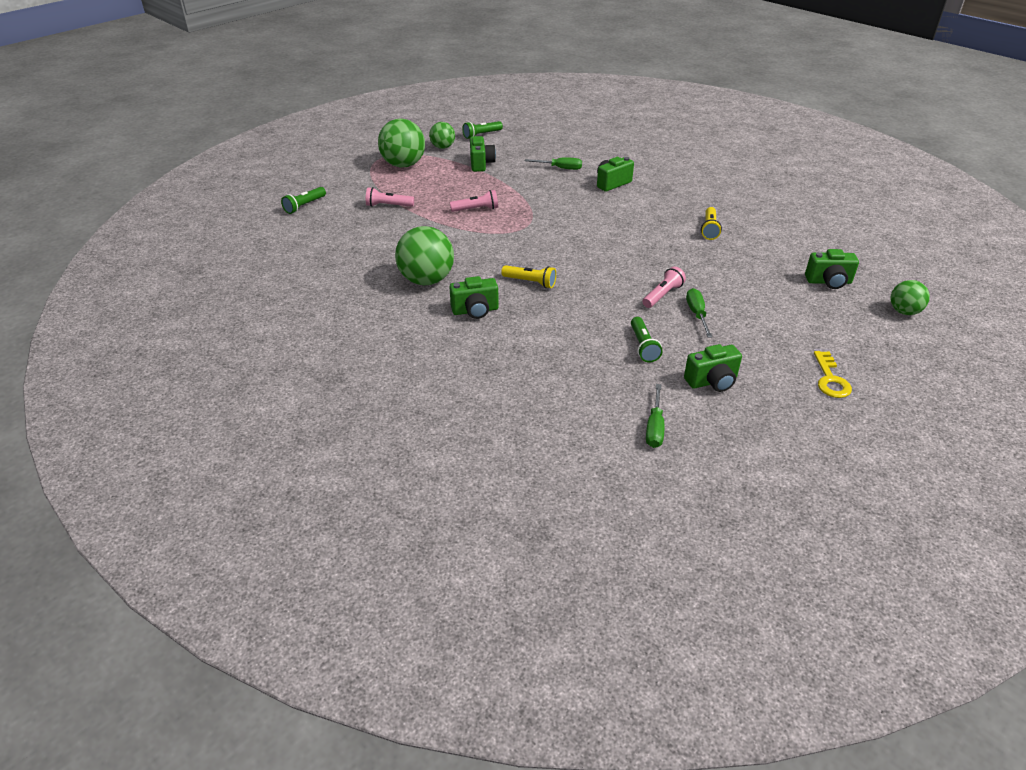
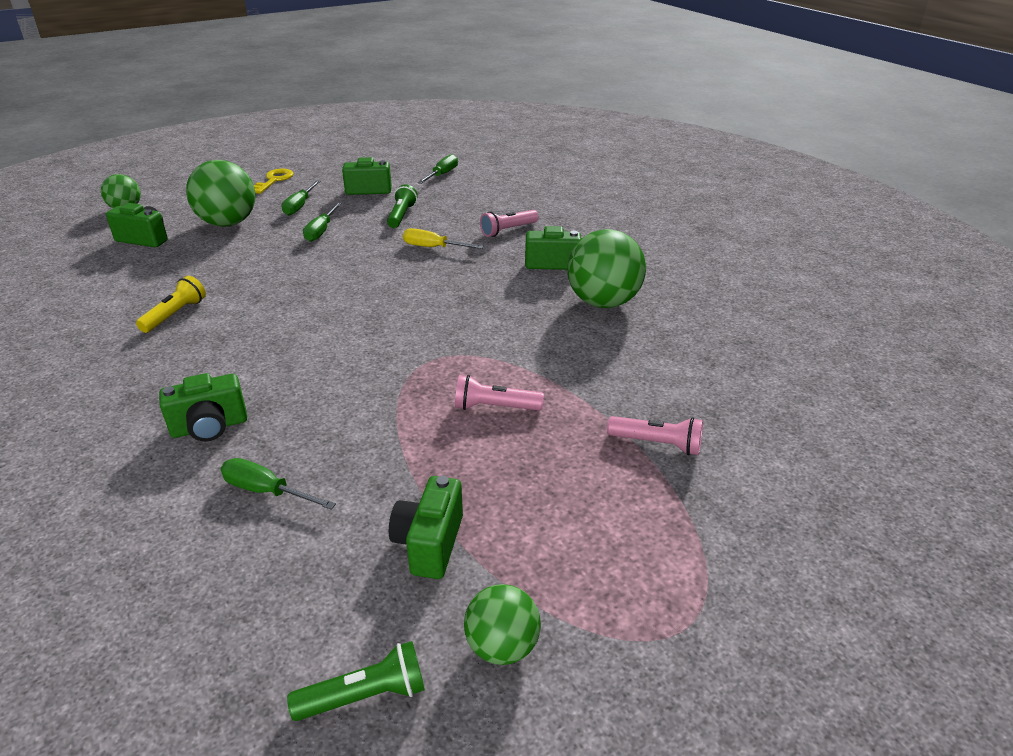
camera: 165 degrees left, 5 degrees down
(304, 206) = (830, 473): green flashlight -> none
(403, 165) = (621, 579): green ball -> green ball (228, 223)
(530, 282) = (473, 282): yellow flashlight -> none
(584, 311) = (433, 247): none -> yellow screwdriver
(662, 295) = (335, 250): pink flashlight -> pink flashlight (508, 230)
(753, 343) = (300, 206): none -> green screwdriver

